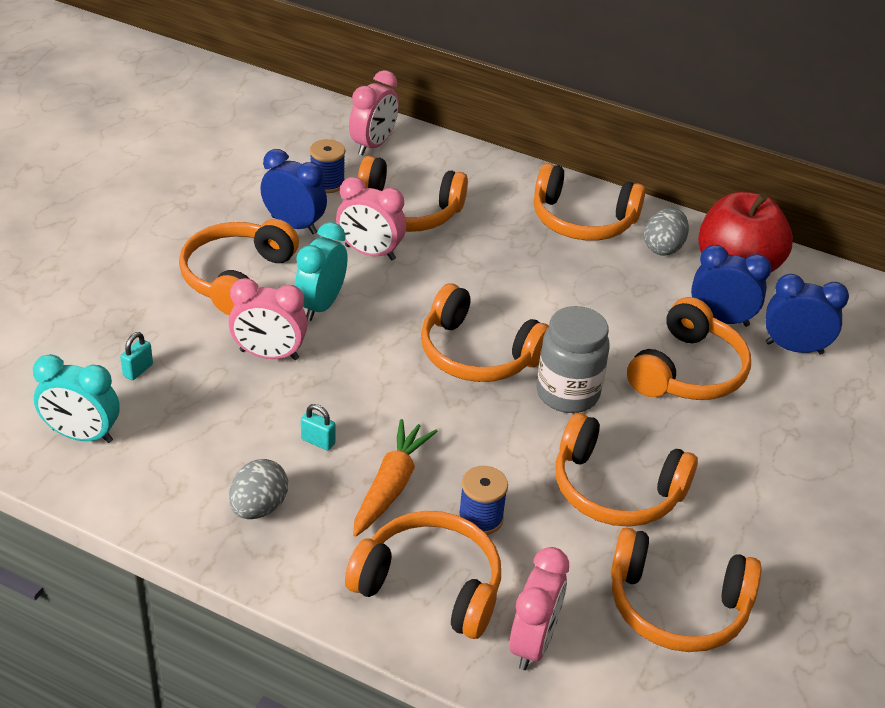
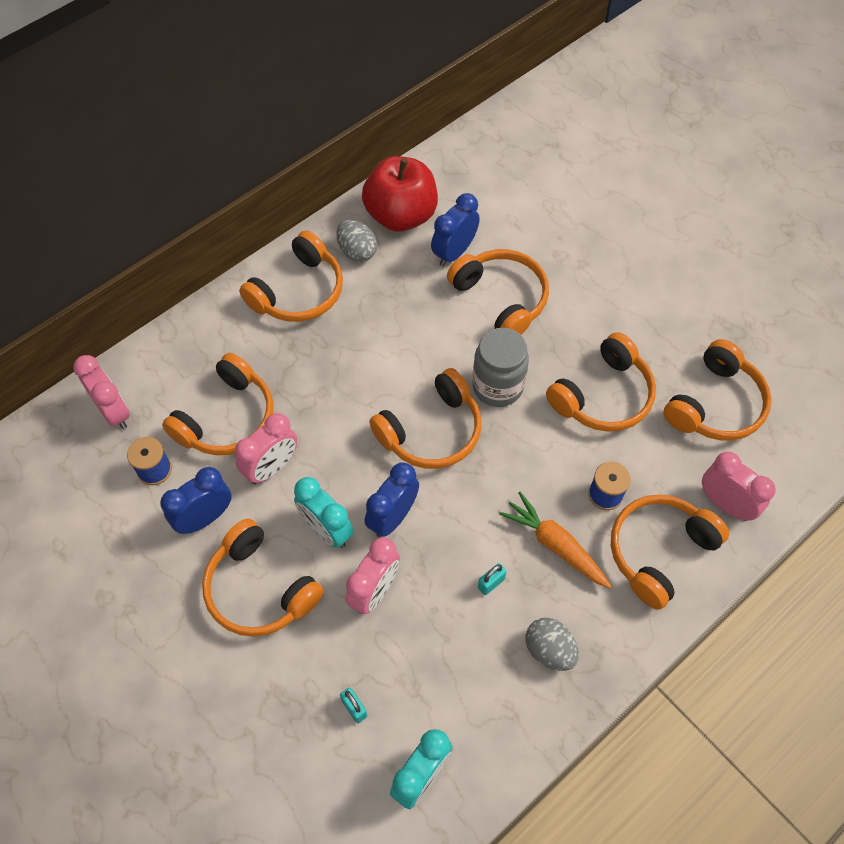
camera: 65 degrees left, 20 degrees up
(794, 348) = (501, 222): blue clock -> blue clock (392, 517)

